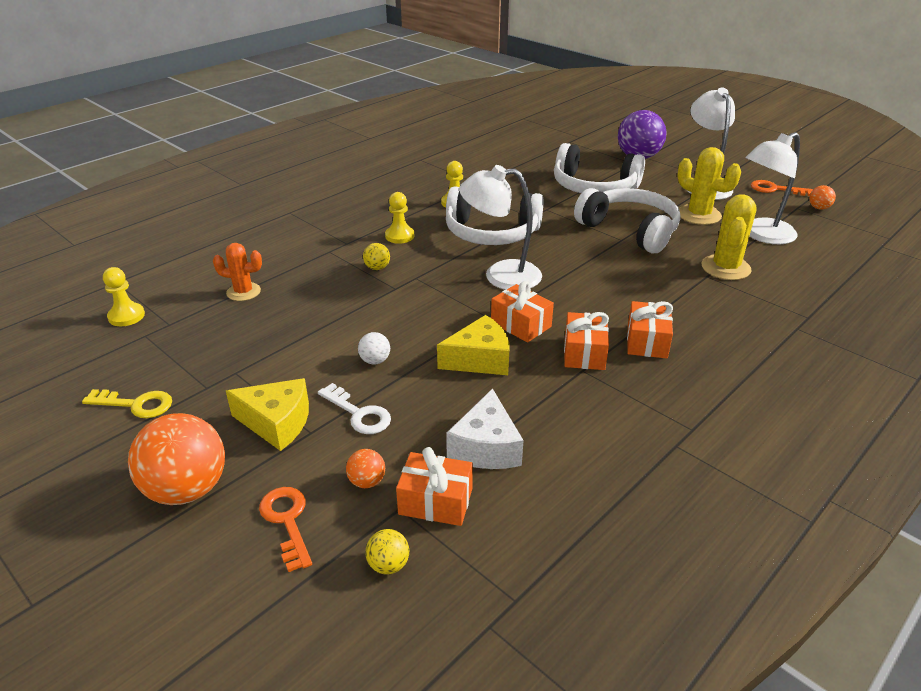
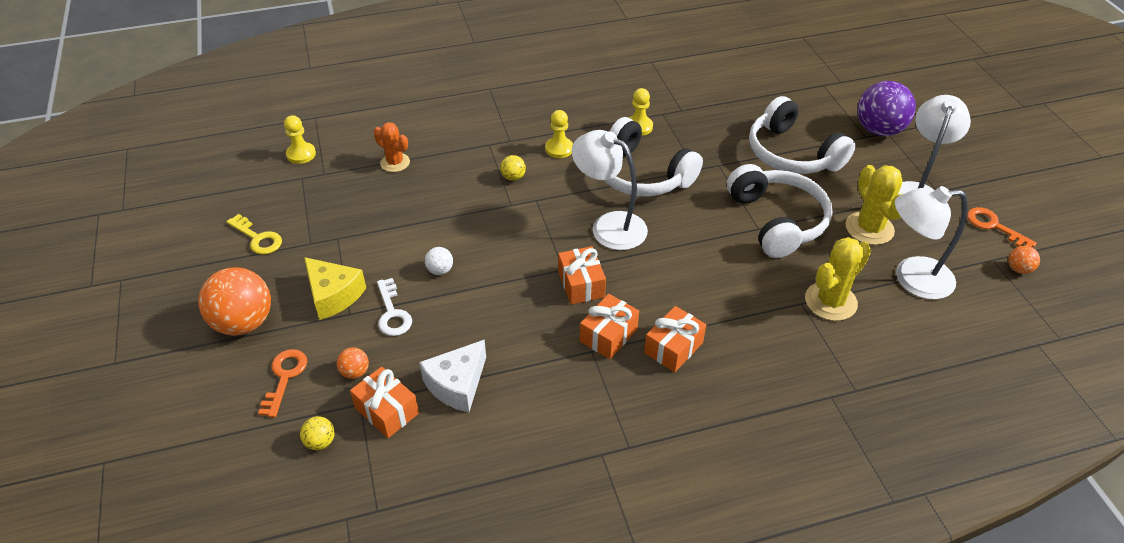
camera: 30 degrees right, 10 degrees up
(480, 359) = (519, 304): yellow cheese -> none

